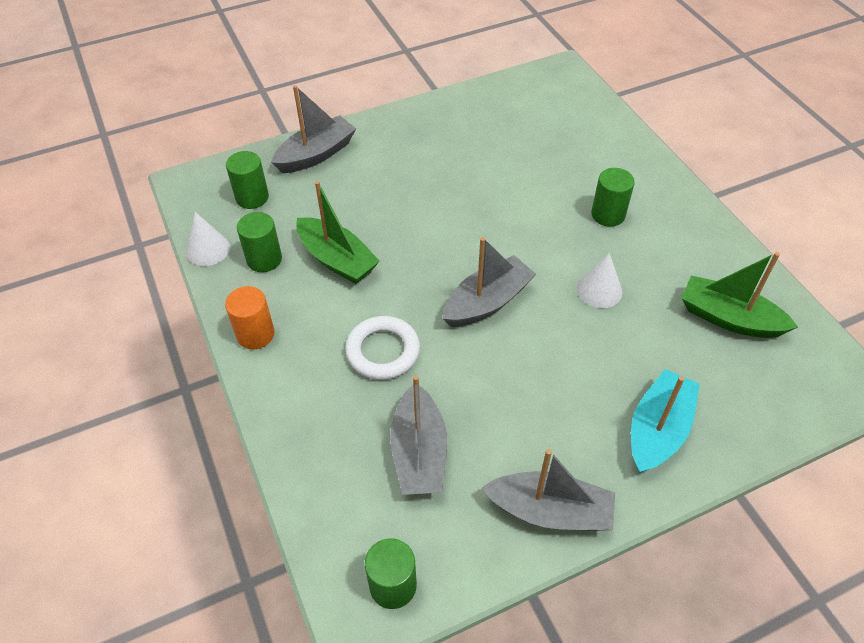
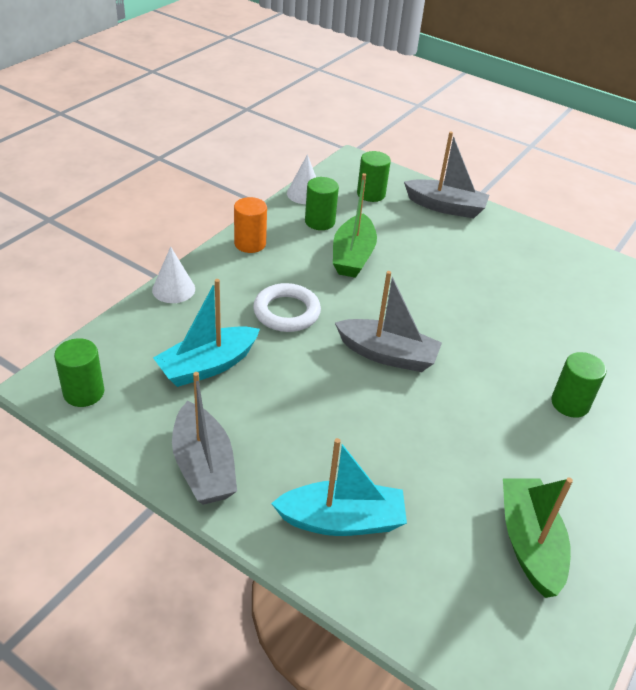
camera: 55 degrees right, 10 degrees down
(419, 452) = (207, 366): grey boat -> turquoise boat
(599, 290) = (470, 426): white cone -> white cone (173, 289)

